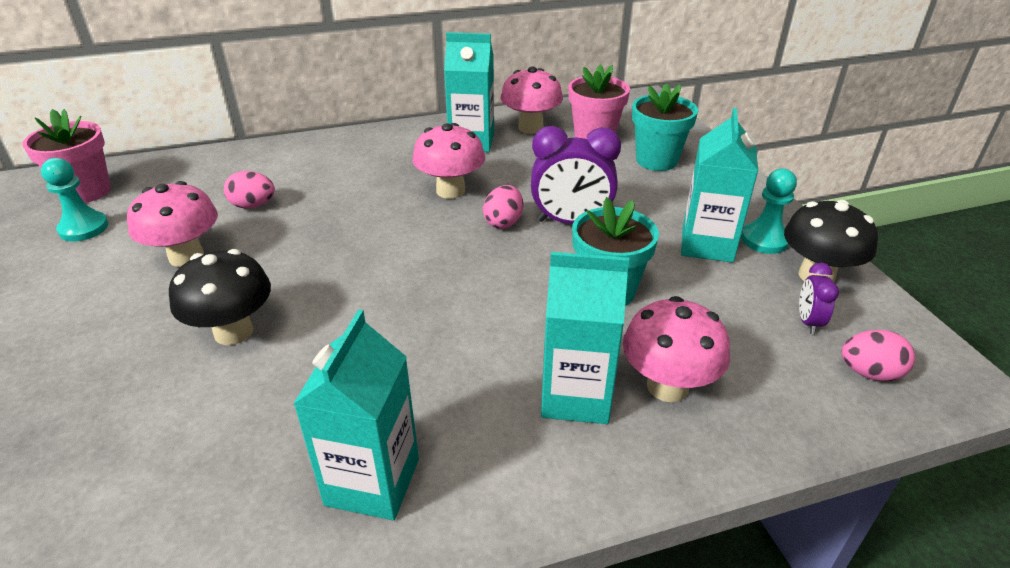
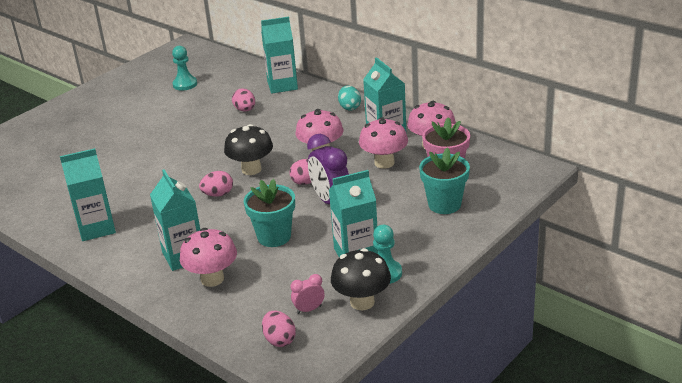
camera: 60 degrees right, 5 degrees down
(87, 192) = (211, 67): pink flower pot -> none
(186, 256) = (189, 118): pink mushroom -> pink mushroom (384, 163)
(233, 332) = (151, 156): black mushroom -> black mushroom (251, 169)
(244, 161) = (282, 85): none -> turquoise carton
(377, 140) = (349, 107): none -> turquoise egg
(440, 302) = (218, 194): none -> pink egg
(808, 322) = (309, 309): purple clock -> pink clock

